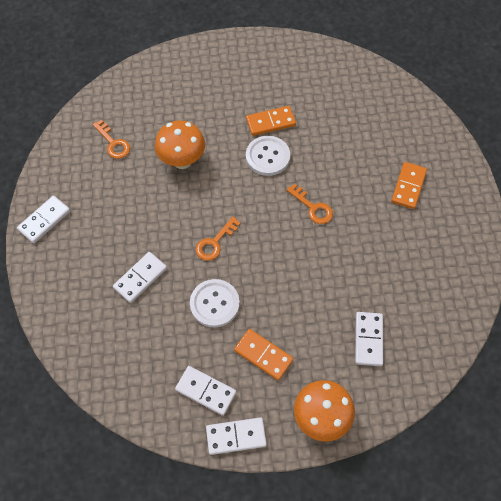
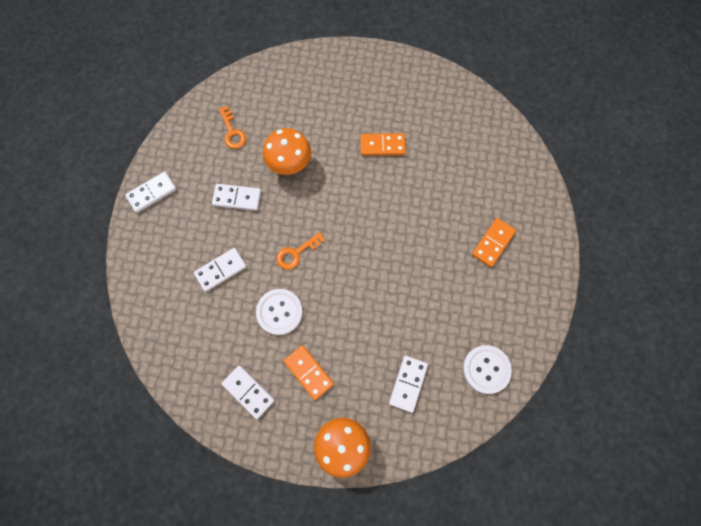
camera: 15 degrees right, 10 degrees up
(236, 436) = (263, 441): white domino -> white domino (237, 198)
(267, 156) = (369, 180): white button -> white button (486, 369)
(313, 207) = (396, 241): orange key -> none

